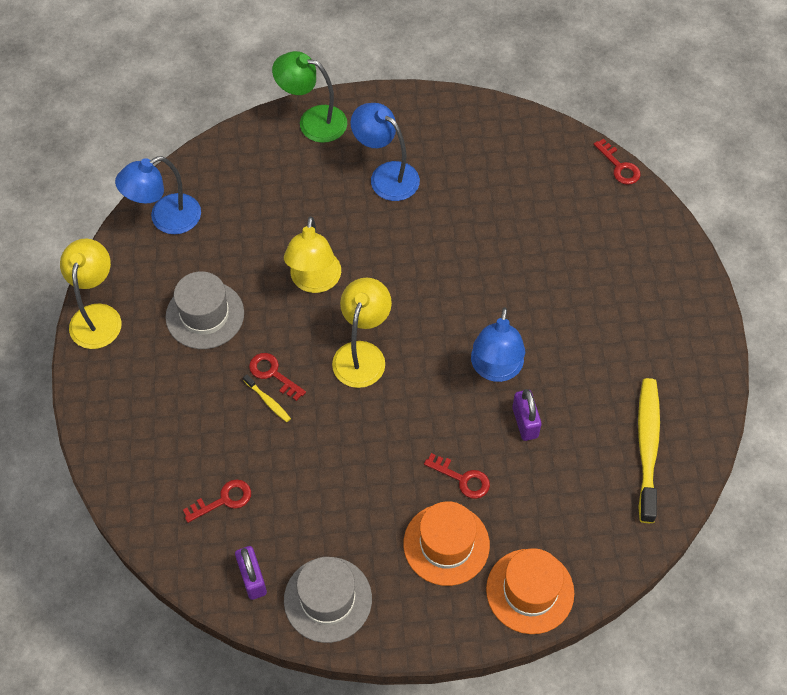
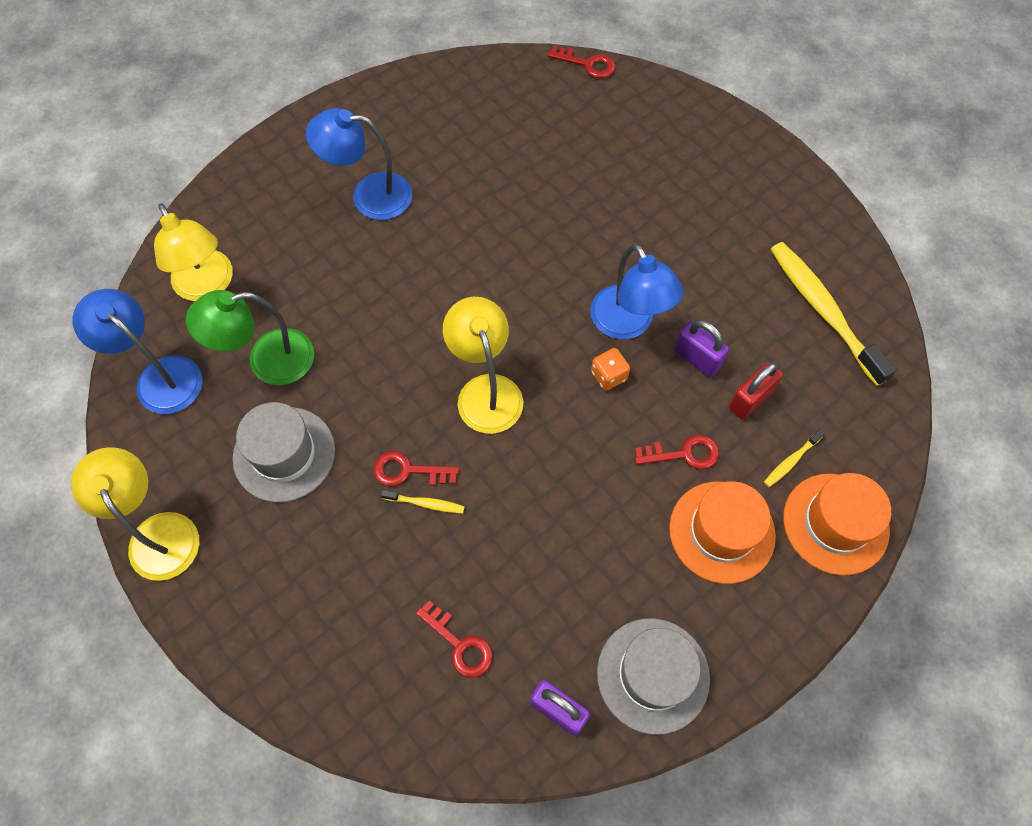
camera: 35 degrees left, 5 degrees up
(166, 219) = (160, 376): blue lamp -> blue lamp turned 105 degrees clockwise
(223, 500) = (460, 644): red key -> red key turned 105 degrees clockwise
(313, 121) = (249, 182): green lamp -> green lamp (267, 361)
(314, 281) = (378, 346): yellow lamp -> yellow lamp (207, 286)
(453, 395) = (609, 376): none -> orange dice
(533, 531) = (791, 461): none -> yellow toothbrush
(539, 473) = (750, 399): none -> red padlock

